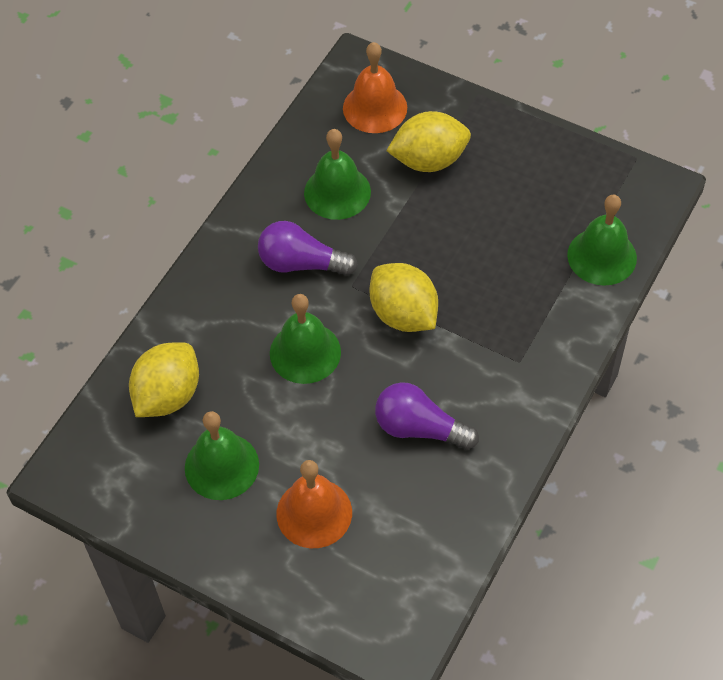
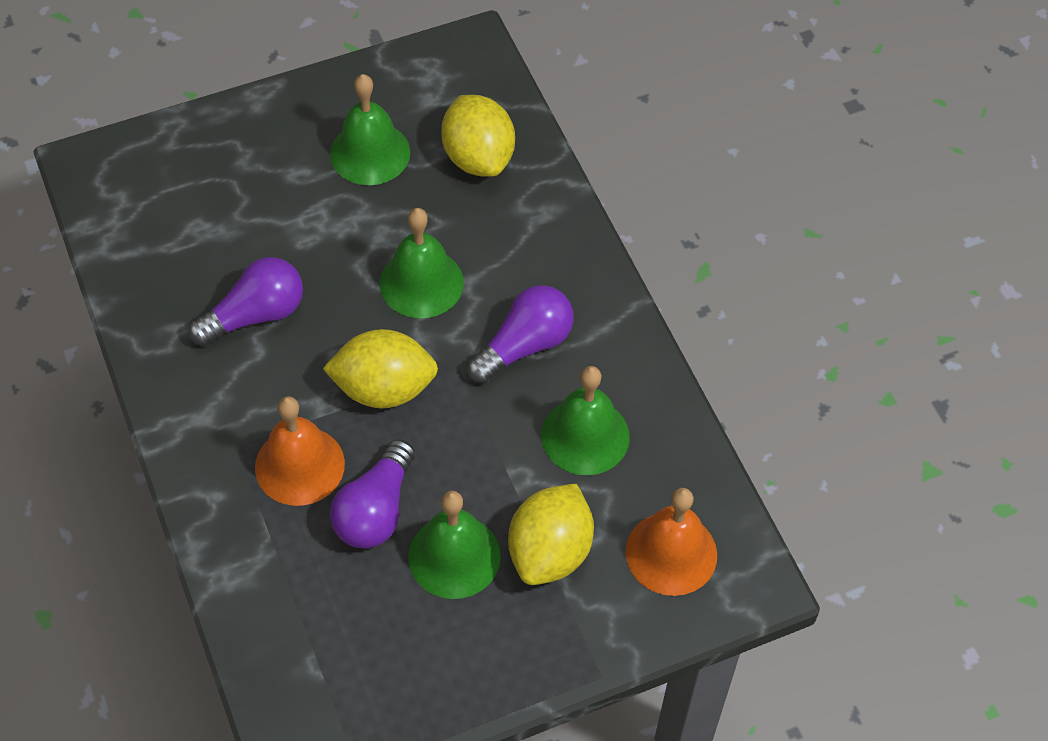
camera: 125 degrees right, 0 degrees up
(314, 513) = (260, 187): orange bell -> orange bell (299, 465)
(487, 258) = (375, 510): none -> purple light bulb
(602, 256) = (274, 619): green bell -> green bell (454, 556)

